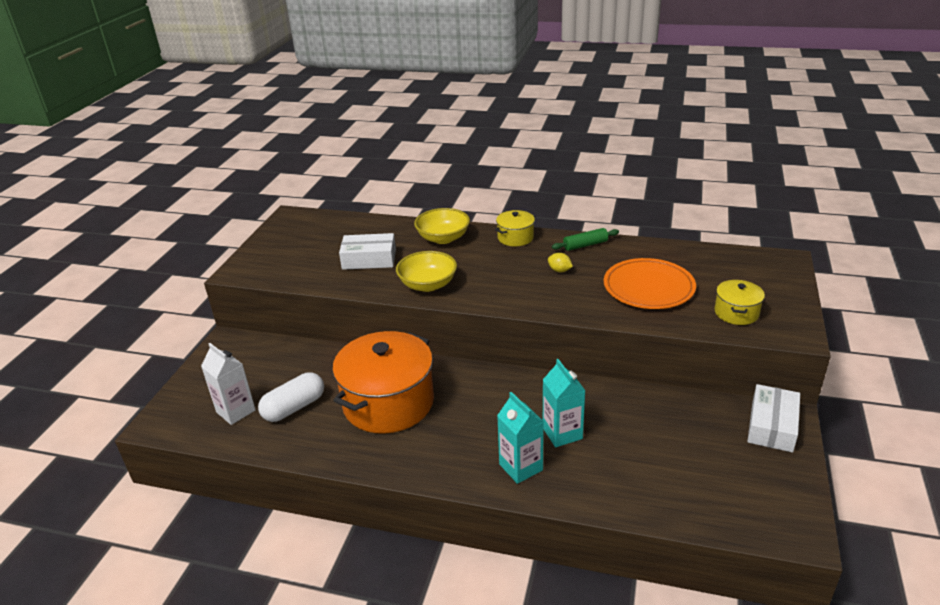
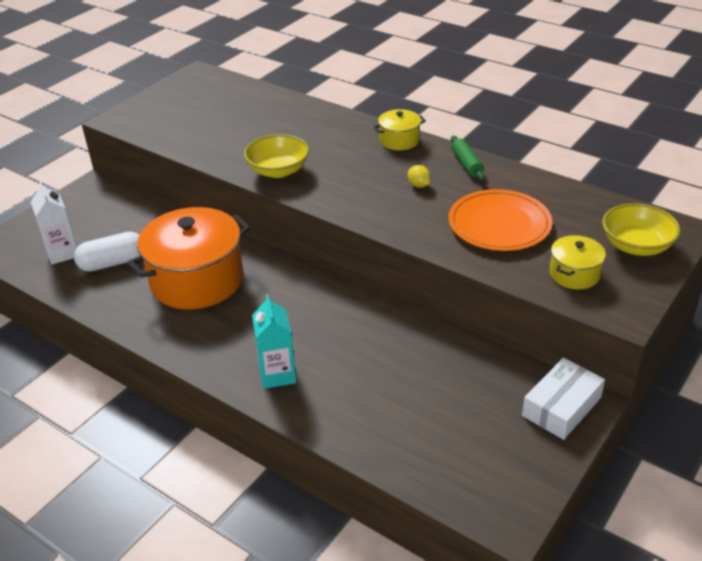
camera: 20 degrees right, 5 degrees up
(369, 259) = (241, 132): white box -> none
(443, 238) = (326, 126): yellow bowl -> yellow bowl (636, 246)
(562, 433) = (339, 353): turquoise carton -> none
(585, 245) = (466, 164): green rolling pin -> green rolling pin turned 75 degrees clockwise

